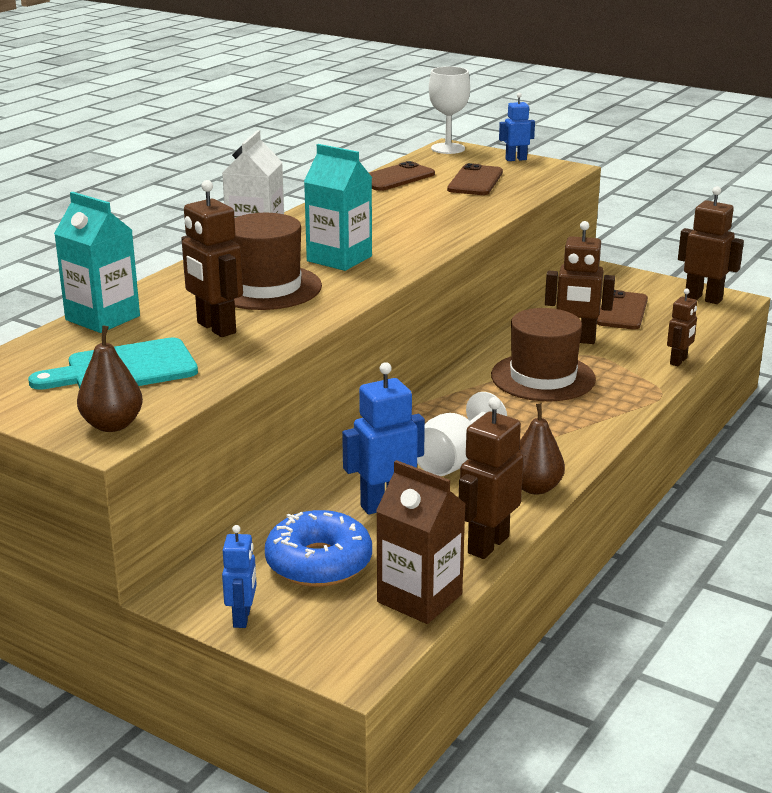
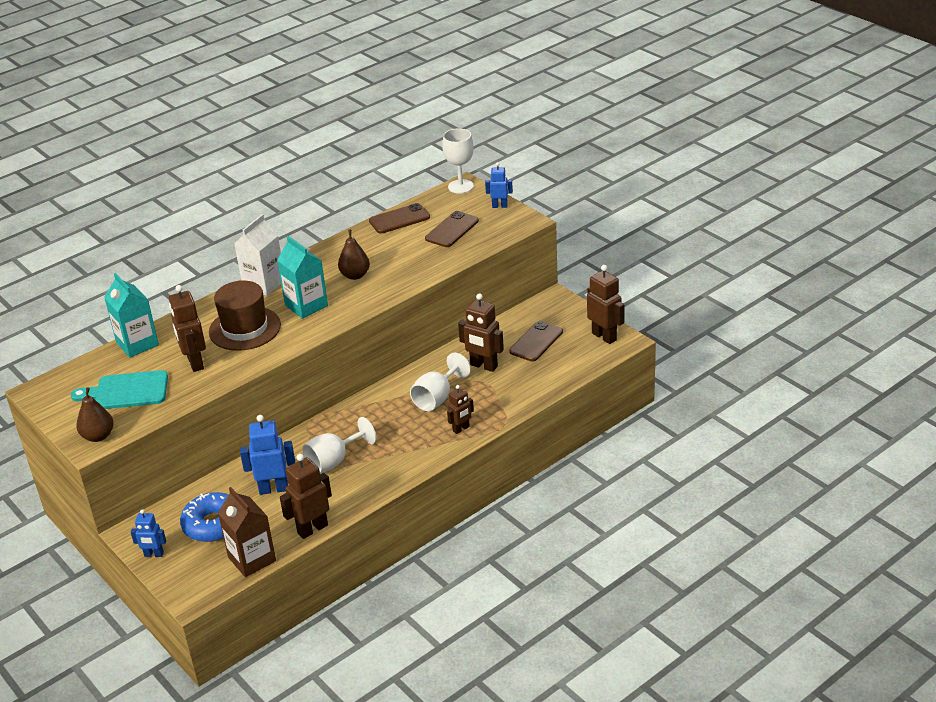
camera: 20 degrees right, 10 degrees up
(242, 618) = (154, 554): blue robot -> blue robot turned 75 degrees clockwise
(535, 488) = (368, 491): brown pear -> brown pear (355, 275)
(543, 377) = (437, 398): brown hat -> white goblet
(678, 361) = (538, 397): brown robot -> brown robot (461, 429)

